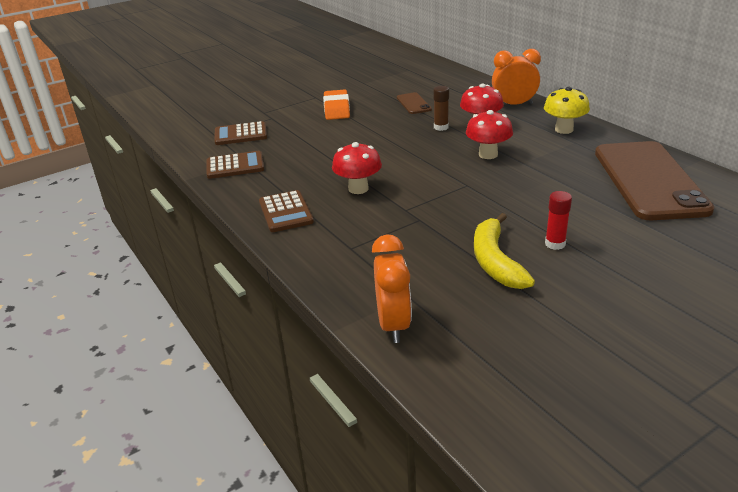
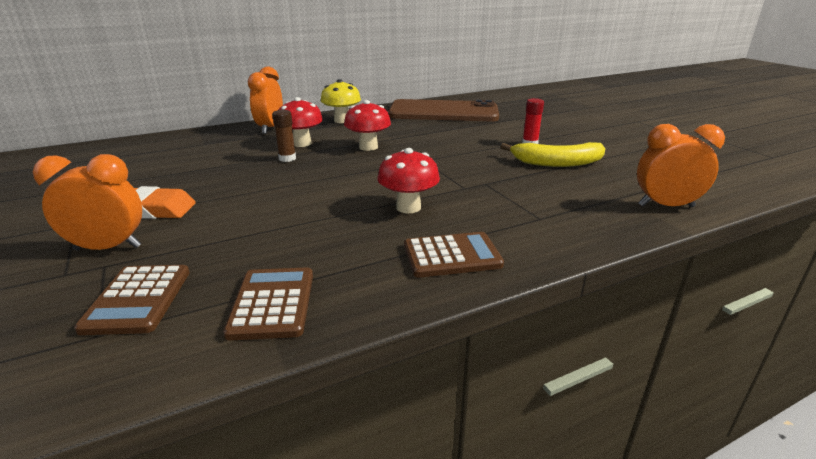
camera: 85 degrees left, 5 degrees down
(289, 113) = (108, 248): none -> orange clock
(413, 104) = (204, 165): brown phone -> none

